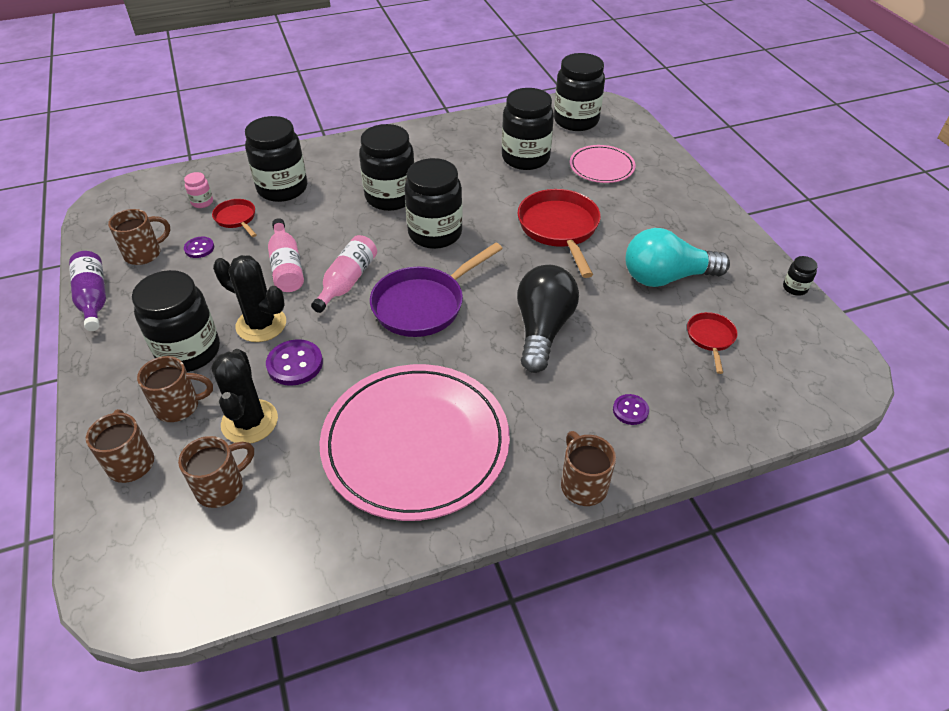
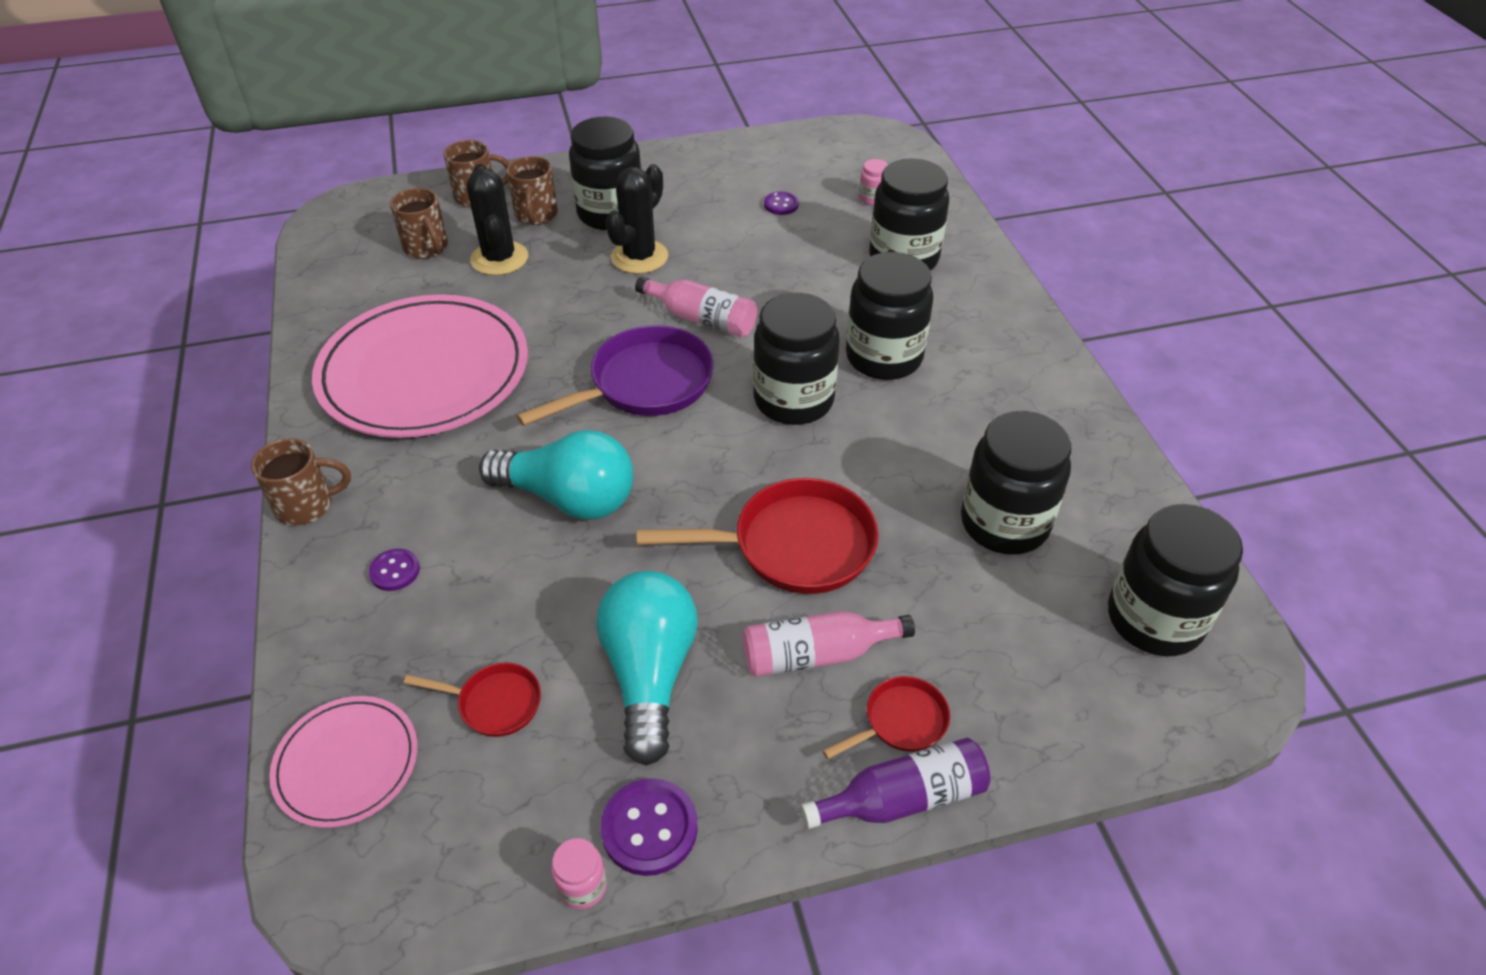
camera: 95 degrees right, 0 degrees up
(93, 298) = (705, 149): purple bottle -> purple bottle (902, 798)
(144, 254) = (775, 170): brown mug -> none
(236, 219) = (837, 226): red pan -> red pan (900, 721)
(249, 422) = (499, 258): black cactus -> black cactus turned 75 degrees clockwise
(287, 266) = (738, 270): pink bottle -> pink bottle (817, 654)
(295, 364) = (570, 283): purple button -> purple button (649, 828)
(423, 305) = (644, 384): purple pan -> purple pan turned 90 degrees clockwise
(542, 329) = (568, 498): black light bulb -> turquoise light bulb
(601, 167) = (984, 636): pink plate -> pink plate (347, 763)
(795, 288) = (582, 886): black jar -> pink jar

